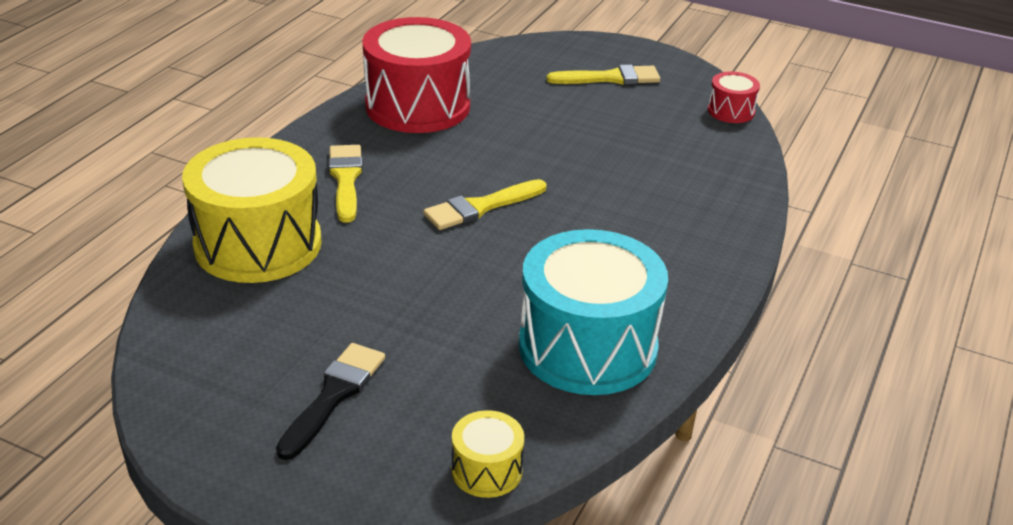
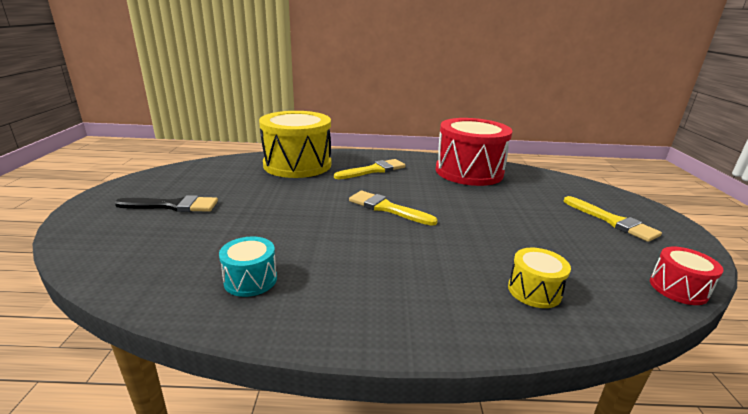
camera: 65 degrees right, 10 degrees down
(487, 470) = (97, 266): yellow drum -> yellow drum (534, 291)
(587, 347) = (250, 280): turquoise drum -> turquoise drum, size x0.45

